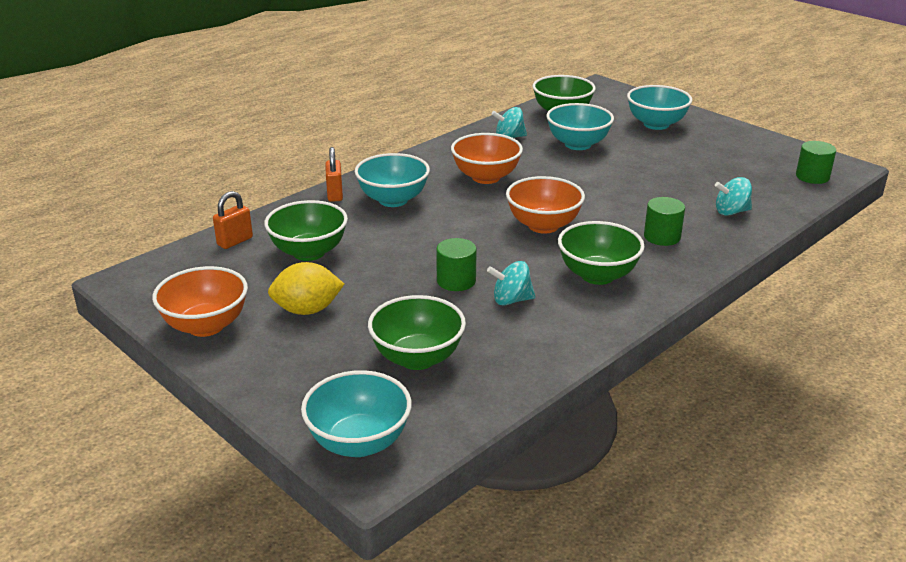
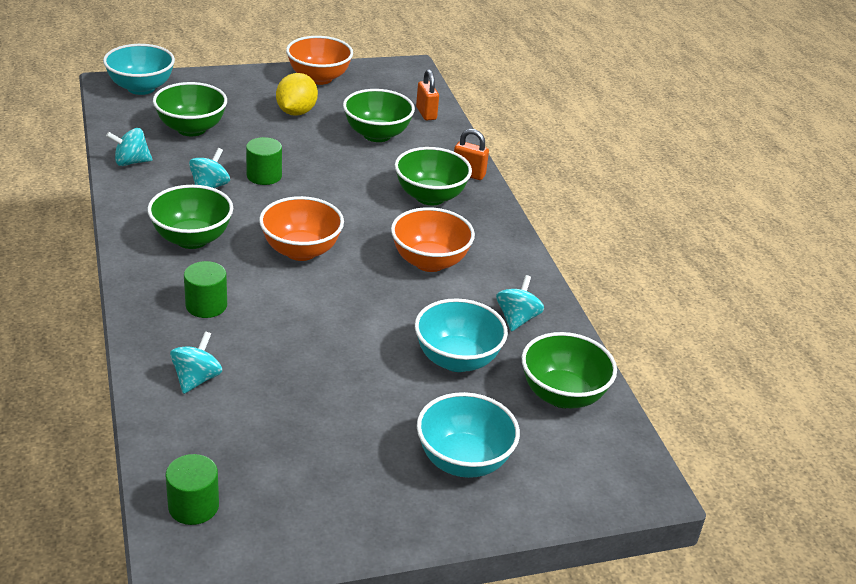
camera: 115 degrees right, 5 degrees up
(393, 200) = (430, 197): turquoise bowl -> green bowl
(528, 363) = (131, 162): none -> turquoise spinning top

